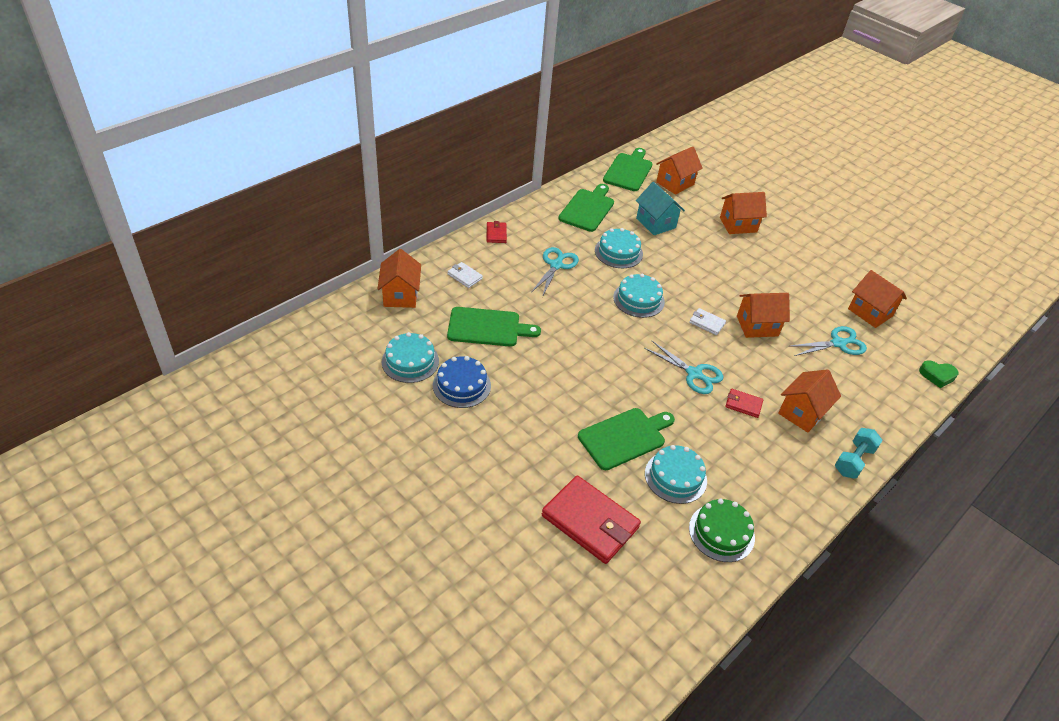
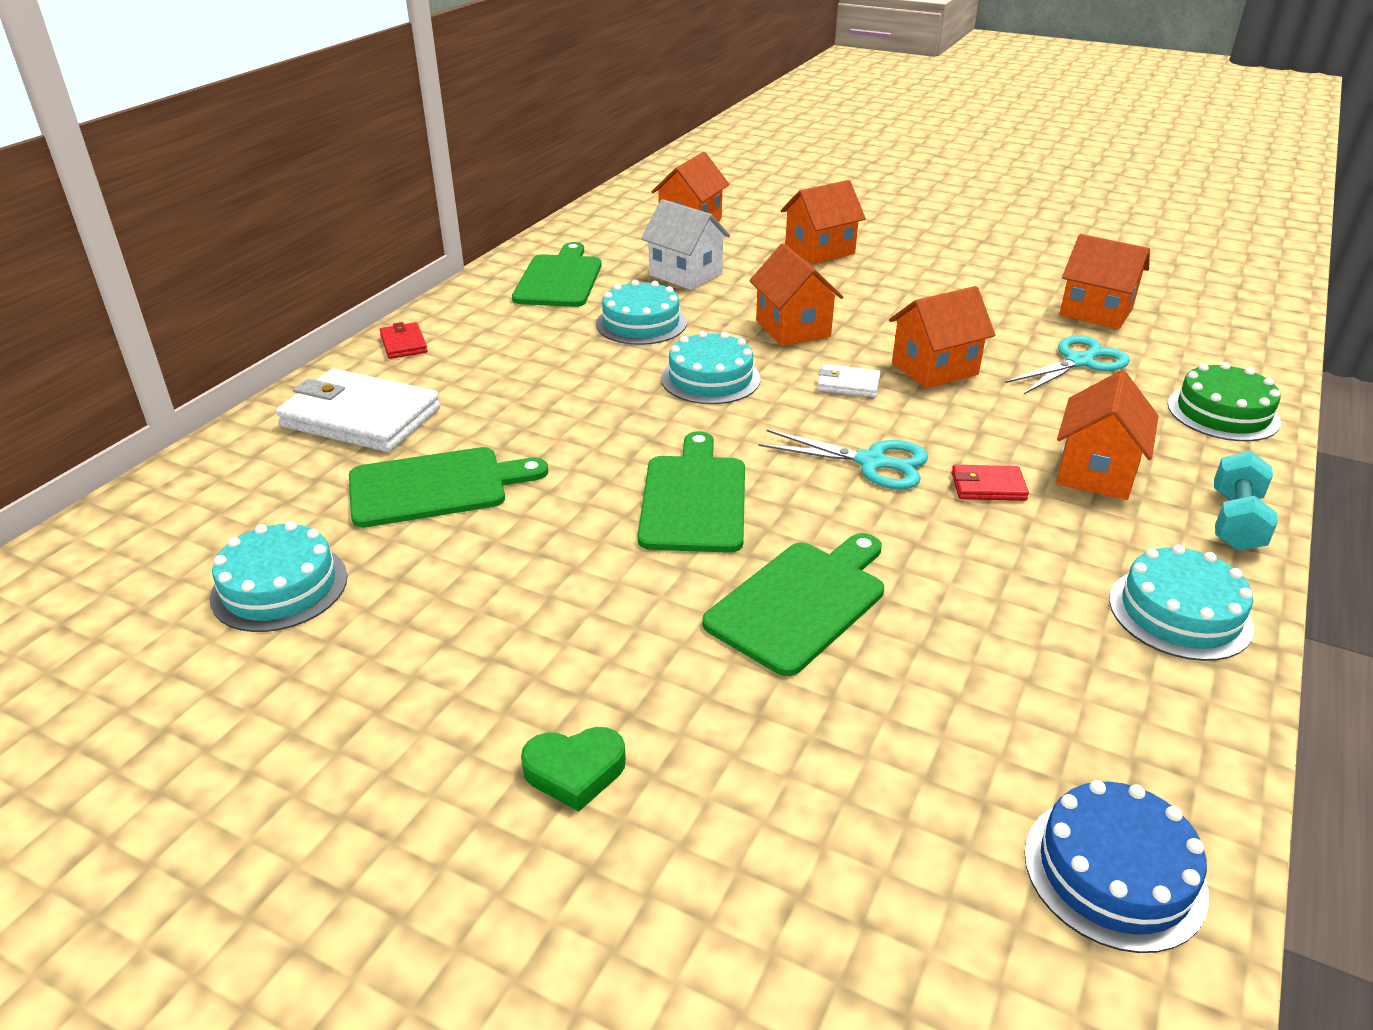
camera: 15 degrees left, 10 degrees down
(400, 295) = (230, 477): orange house -> orange house (793, 329)
(461, 385) = (412, 601): blue cake -> blue cake (1114, 872)
(464, 276) = (361, 417): white wallet -> white wallet, size x2.13
(556, 265) = (536, 364): turquoise scissors -> none
(590, 522) = (813, 793): red wallet -> none
(628, 171) = (607, 222): green cutting board -> green cutting board (694, 498)
(656, 223) = (685, 274): turquoise house -> white house
(675, 477) = (941, 645): turquoise cake -> turquoise cake (1179, 613)
(721, 532) = (1096, 723): green cake -> green cake (1223, 413)
(937, 375) = (1260, 367): green heart -> green heart (575, 771)

